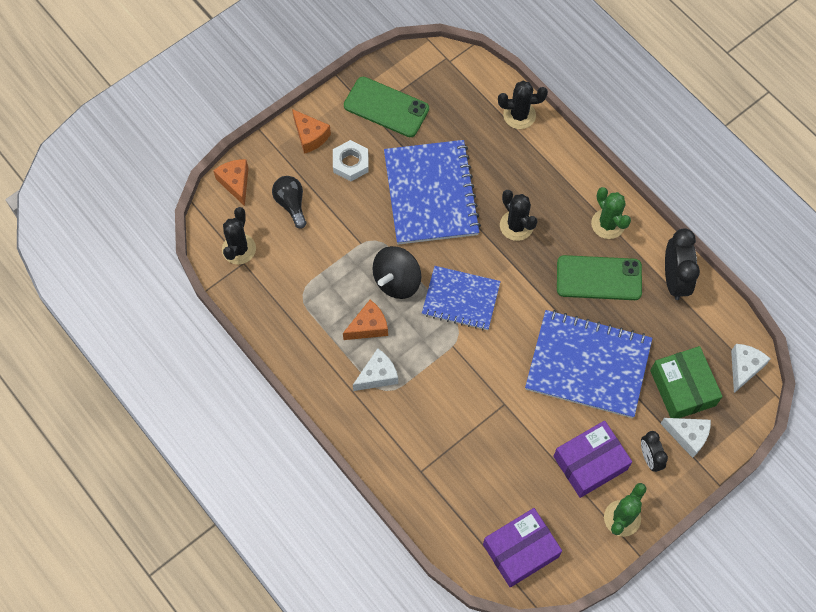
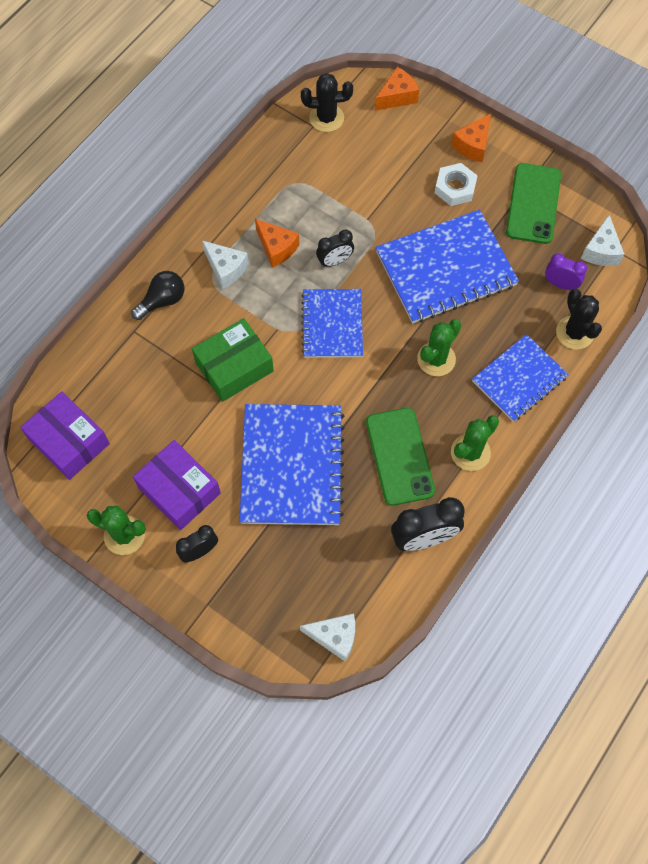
camera: 75 degrees right, 0 degrees up
(291, 204) = (390, 148): black light bulb -> black light bulb (162, 301)
(397, 281) = (335, 261): black spinning top -> black clock
(471, 111) = (560, 284): none -> purple clock
(516, 225) = (436, 359): black cactus -> green cactus
(551, 168) = (519, 379): none -> blue notebook
(682, 388) = (291, 572): green box -> green box (234, 367)
(687, 436) = (235, 587): white cheese -> white cheese (601, 251)

